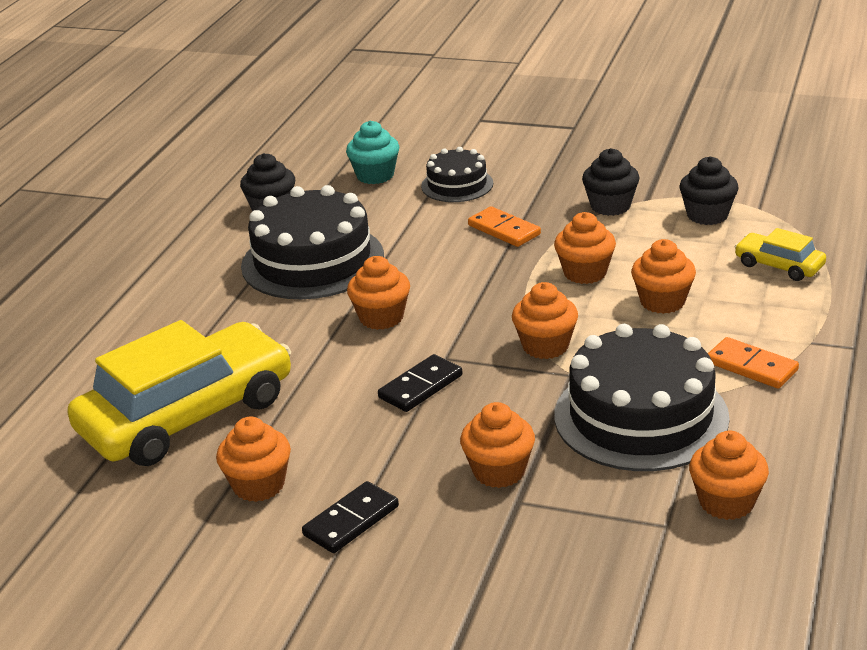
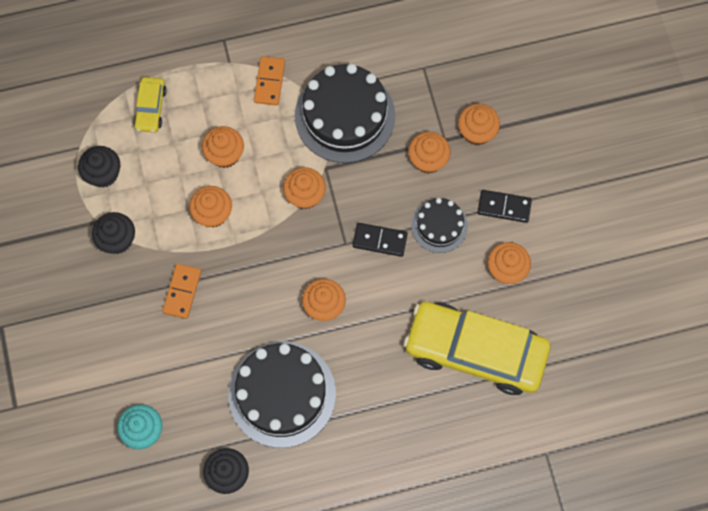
camera: 125 degrees left, 40 degrees up
(457, 185) = (132, 360): black cake -> black cake (439, 226)
(726, 502) = (392, 49): orange cupcake -> orange cupcake (476, 132)

